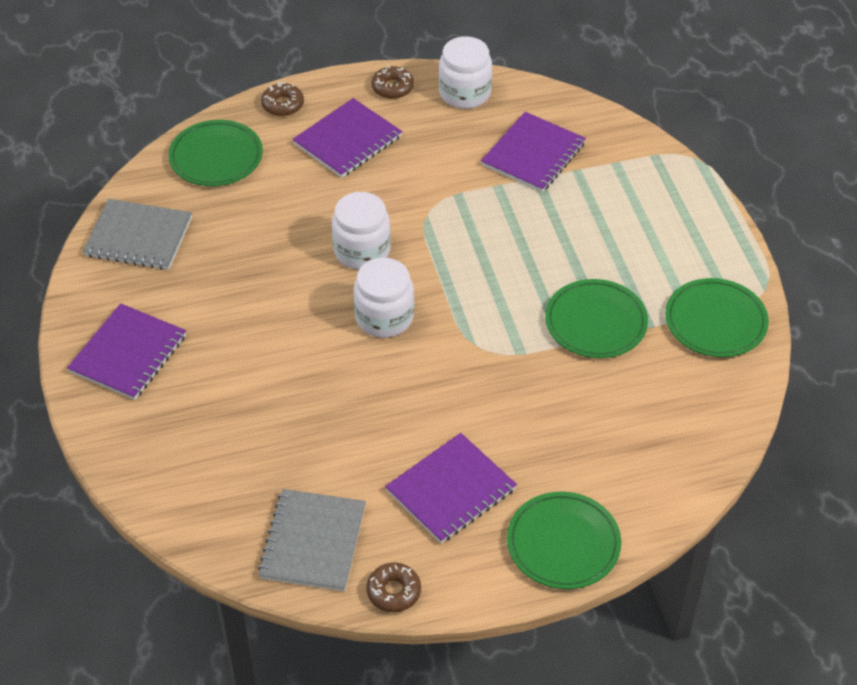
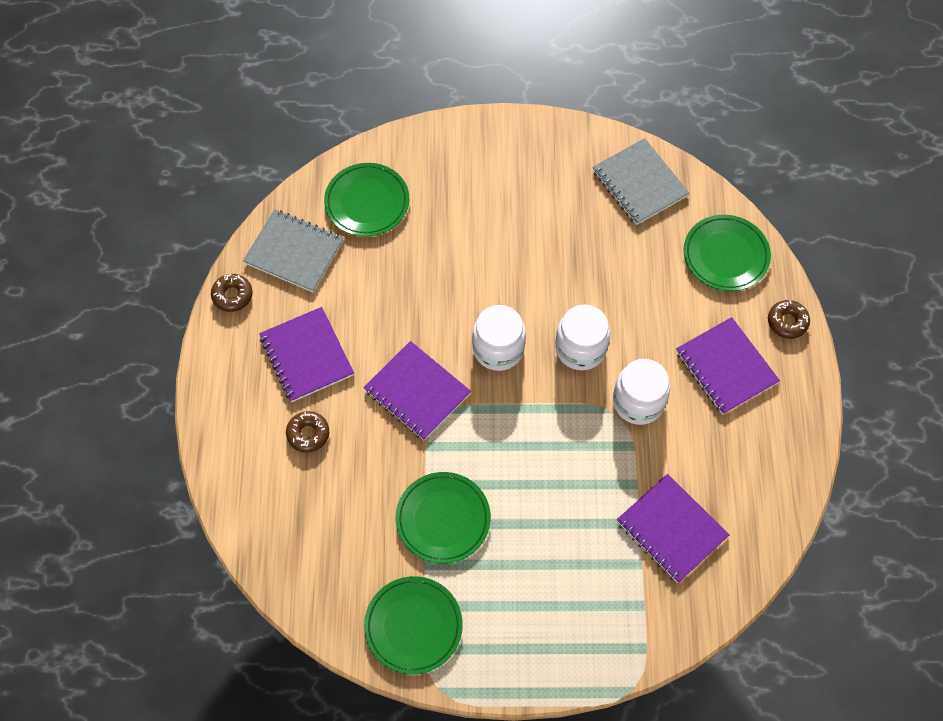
camera: 105 degrees right, 15 degrees up
(128, 354) = (512, 160): purple notebook -> purple notebook (417, 392)
(138, 237) = (639, 183): grey notebook -> grey notebook turned 60 degrees counterclockwise
(392, 87) = (795, 424): brown donut -> brown donut (308, 434)
(464, 93) = (774, 489): white jar -> white jar (638, 402)
(563, 544) = (229, 422): green plate -> green plate (367, 202)

